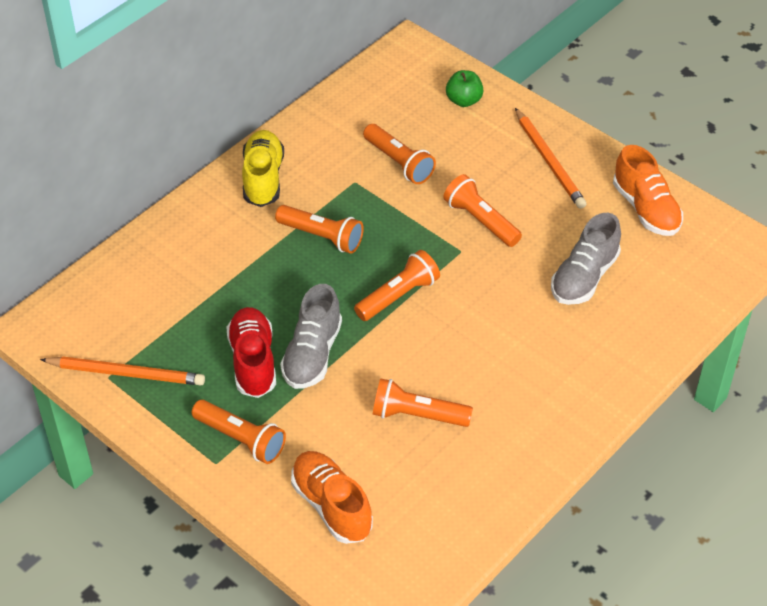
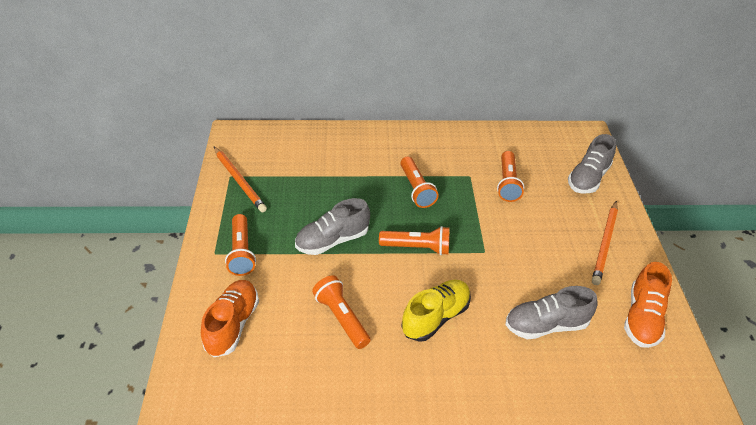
camera: 45 degrees right, 5 degrees down
(253, 362) = (300, 221): red shoe -> none
(263, 178) = (424, 143): yellow shoe -> yellow shoe (435, 317)
(464, 100) = (588, 178): green apple -> grey shoe
(481, 221) = (518, 245): orange flashlight -> none

